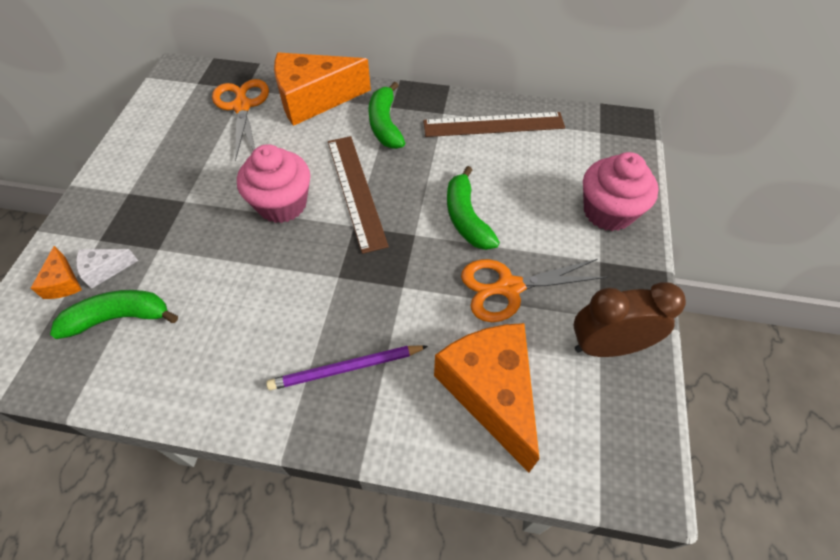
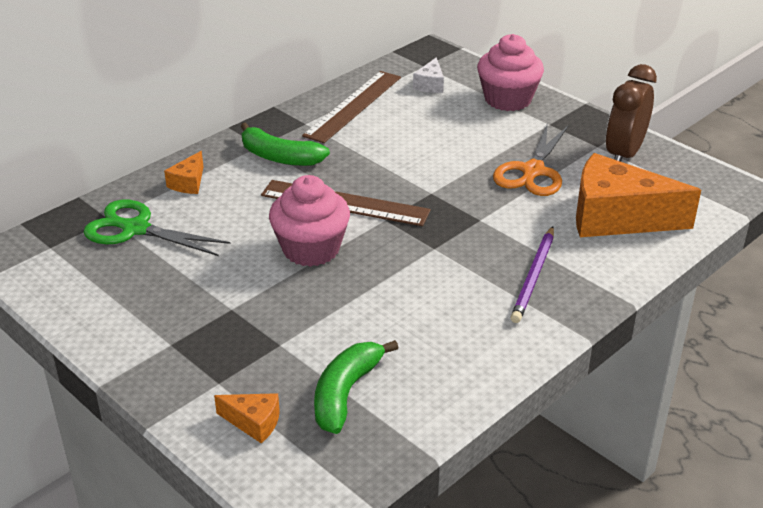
camera: 55 degrees left, 20 degrees down
(105, 270) = (269, 388): white cheese -> white cheese (430, 85)
(242, 106) = (135, 229): orange scissors -> green scissors
(314, 100) = (188, 183): orange cheese -> orange cheese, size x0.44
(466, 218) = (442, 161): green banana -> none

